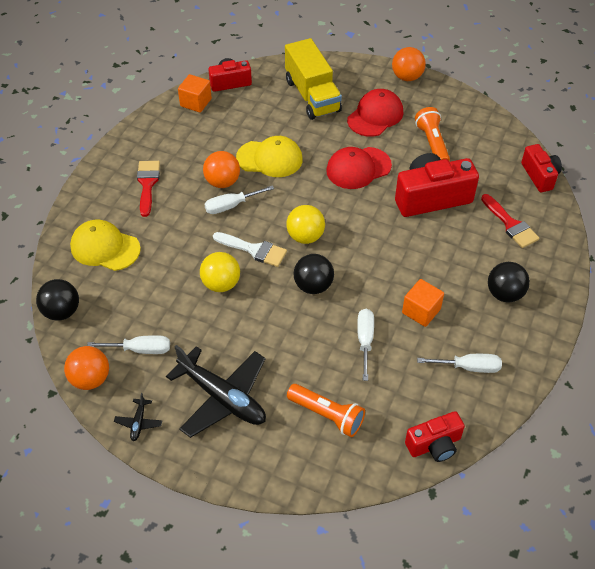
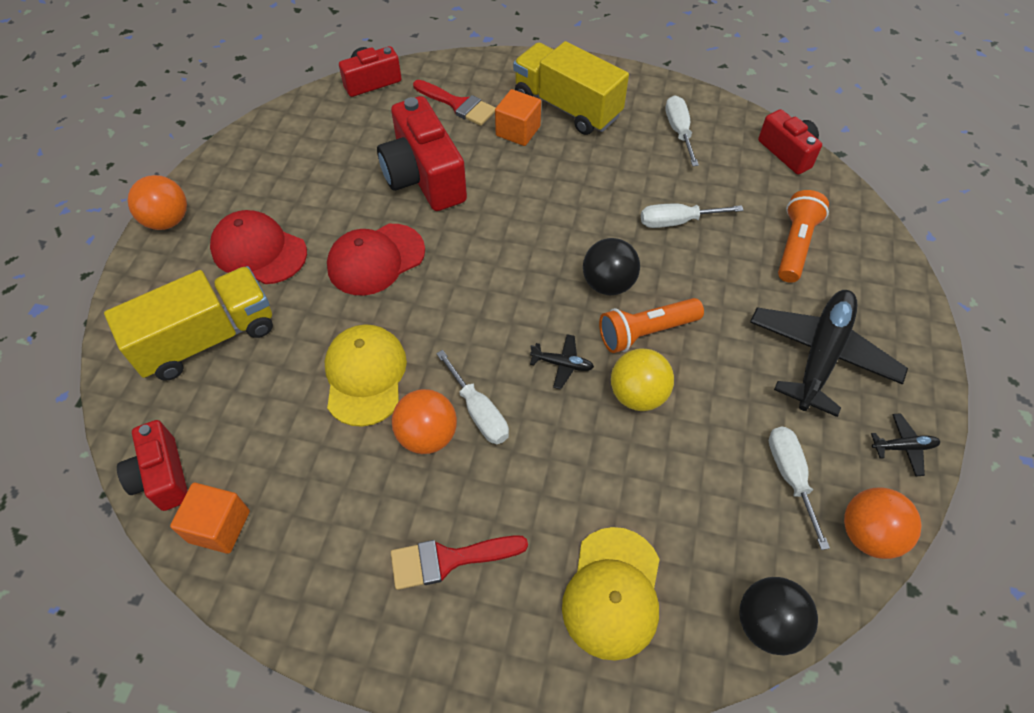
camera: 100 degrees left, 5 degrees up
(254, 250) = (562, 364): white brush -> black plane
(305, 236) = (522, 305): yellow ball -> none
(358, 168) = (376, 259): red cap -> red cap turned 90 degrees clockwise
(421, 311) = (615, 174): orange cube -> orange cube (518, 131)
(432, 143) = (318, 183): orange flashlight -> orange flashlight (646, 332)
(504, 294) = (567, 107): black ball -> yellow truck
(510, 224) = (458, 104): red brush -> red brush turned 75 degrees clockwise

